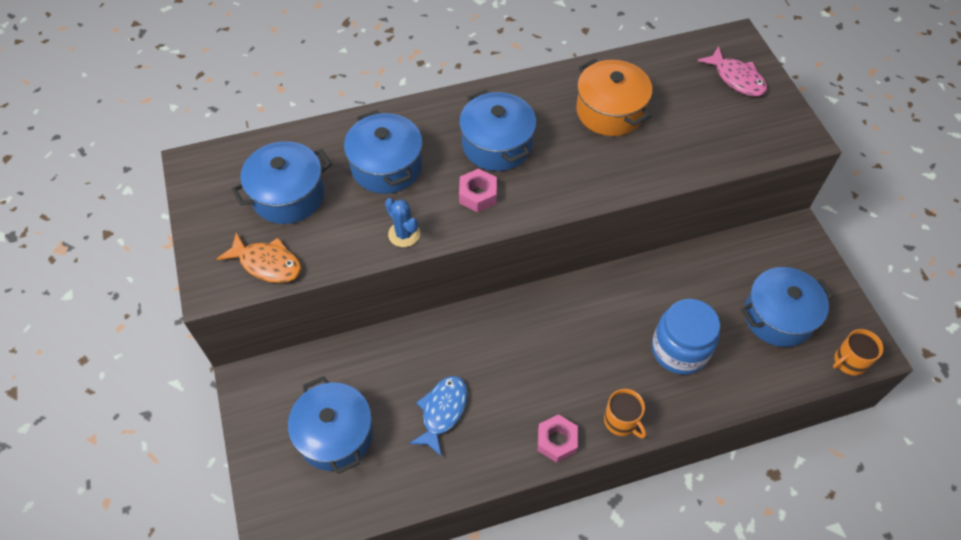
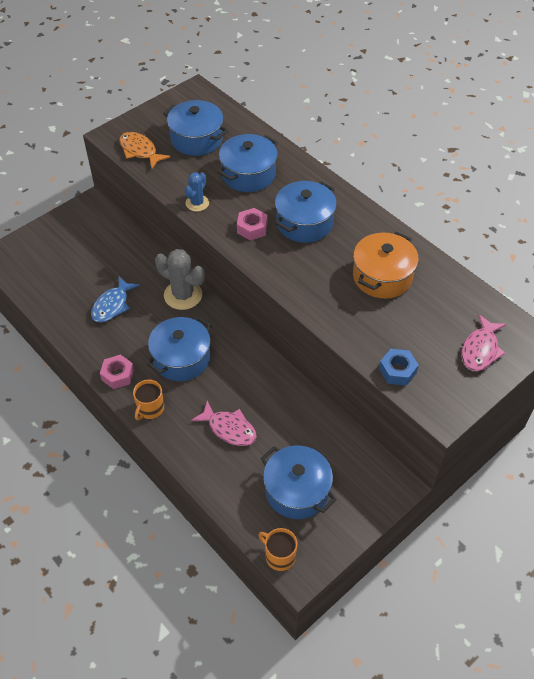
camera: 65 degrees right, 5 degrees down
(267, 264) = (140, 151): orange fish -> orange fish turned 135 degrees clockwise
(335, 434) = (73, 259): blue pot -> blue pot (181, 358)
(442, 411) = (112, 305): blue fish -> blue fish turned 120 degrees clockwise
(467, 328) = (183, 295): none -> grey cactus
(679, 350) = (229, 428): blue jar -> pink fish
(738, 150) = (397, 371): none -> blue nut

